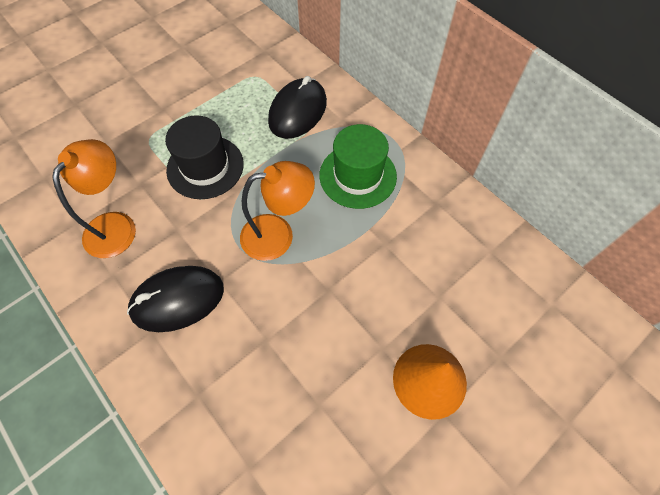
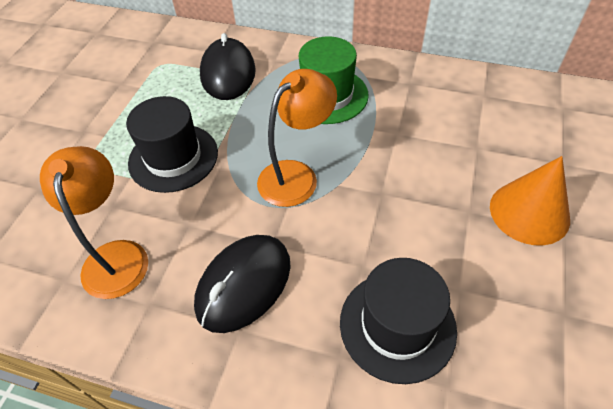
camera: 30 degrees left, 10 degrees down
(252, 400) = (397, 325): none -> black hat

